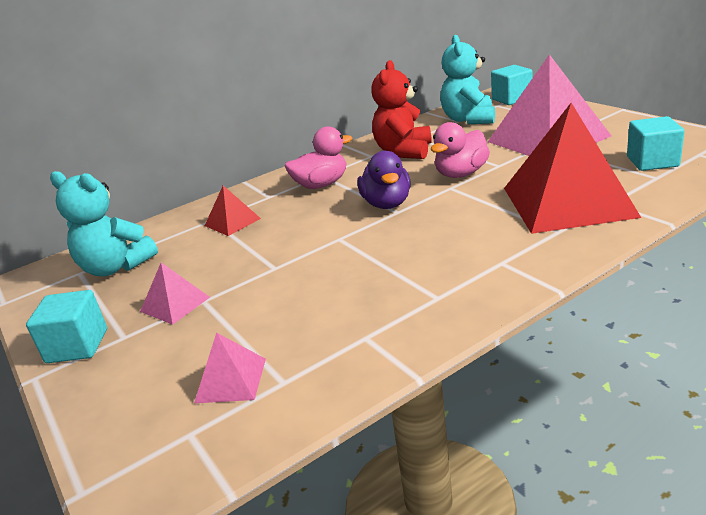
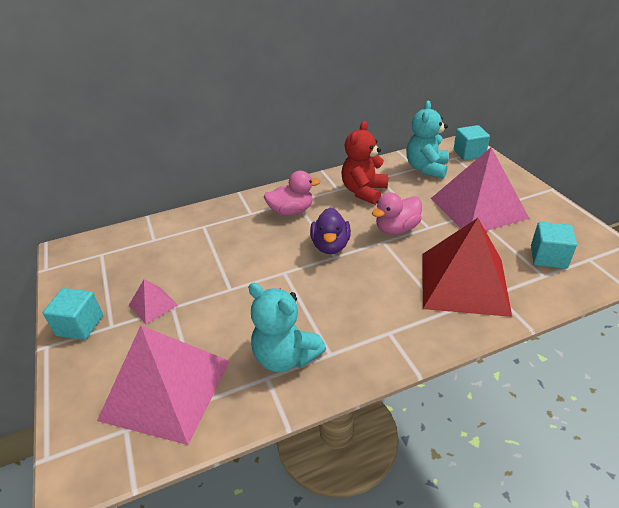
camera: 10 degrees right, 10 degrees up
(116, 267) = (126, 256): turquoise teddy bear -> turquoise teddy bear (285, 357)
(231, 380) = (166, 389): pink pyramid -> pink pyramid, size x2.28
(232, 222) = (216, 233): red pyramid -> none

